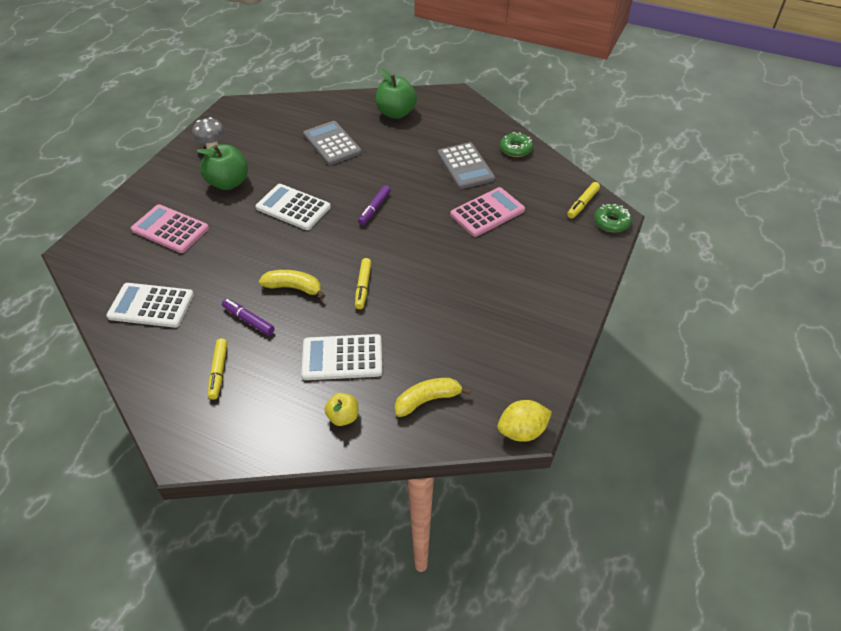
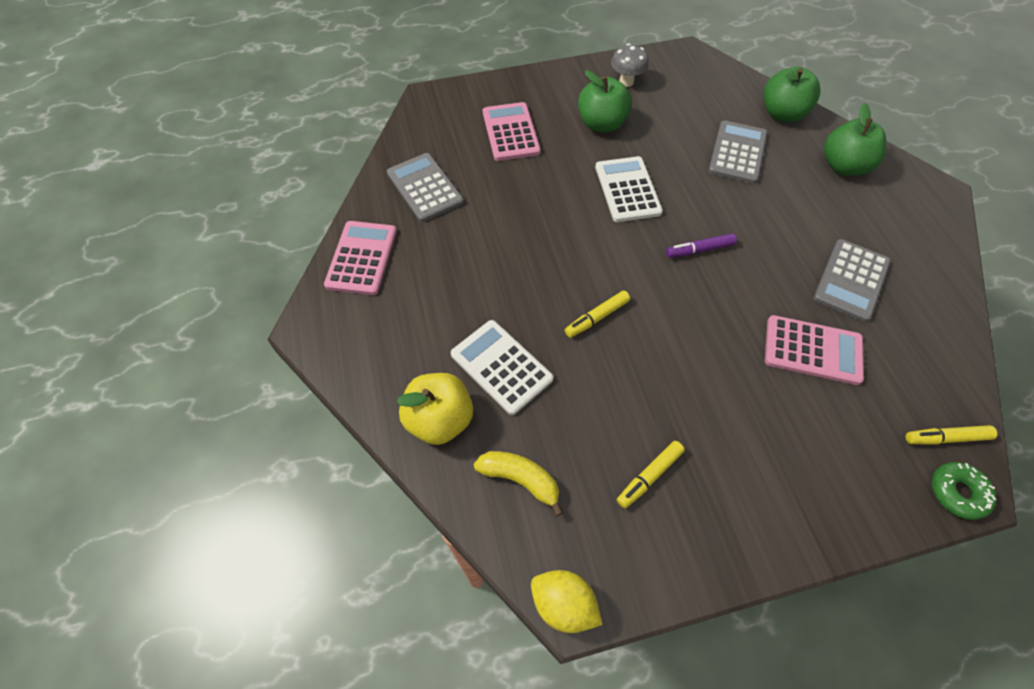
camera: 50 degrees right, 10 degrees up
(151, 306) = (425, 188): white calculator -> grey calculator
(162, 381) = (362, 258): none -> pink calculator
(218, 372) = (404, 287): yellow marker -> yellow marker (649, 476)
(248, 320) = (474, 263): purple marker -> none
(294, 287) = (540, 265): yellow banana -> none
(331, 107) = (782, 114): none -> green apple
(343, 417) = (439, 420): yellow apple -> yellow apple, size x1.80
(516, 149) = (939, 307): green donut -> none

